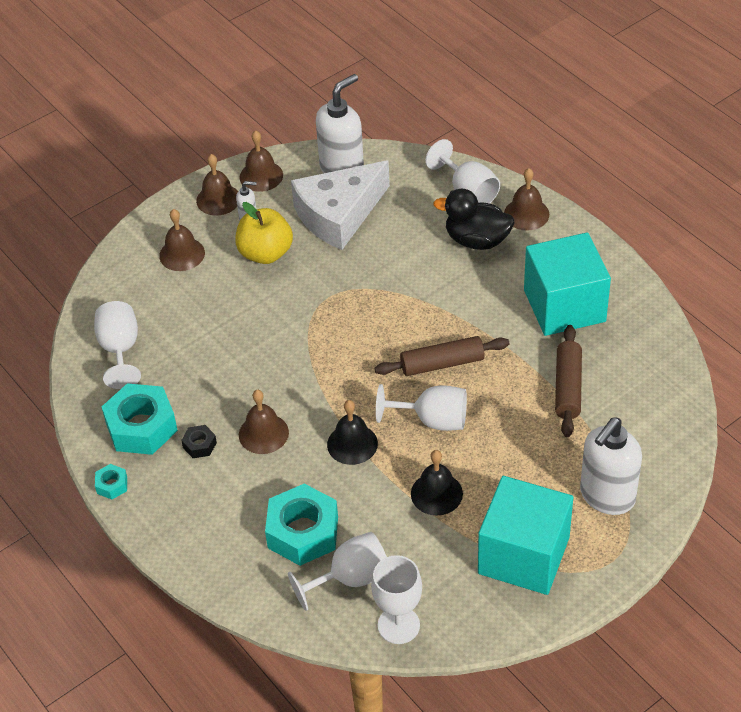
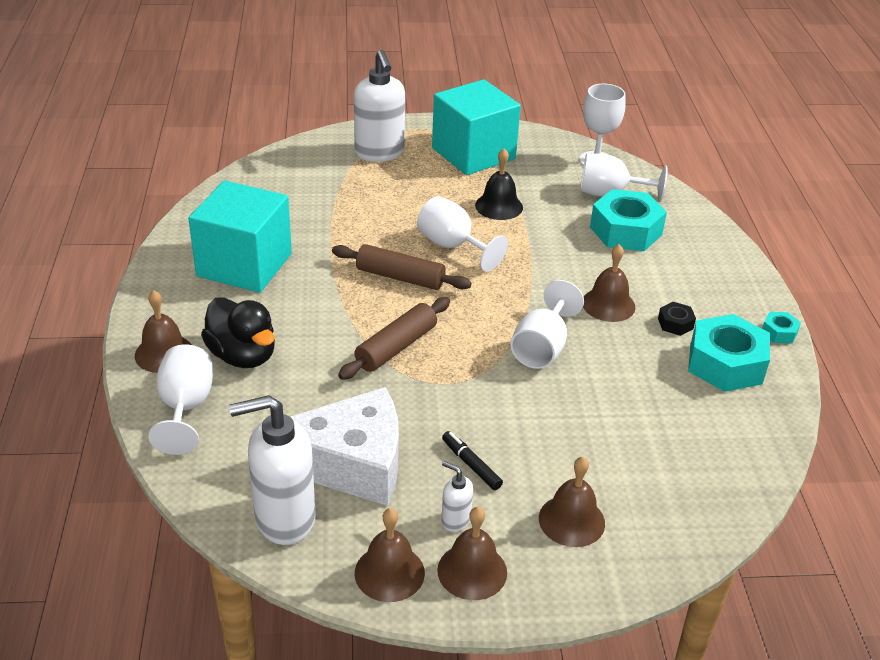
camera: 150 degrees left, 10 degrees down
(120, 350) = (712, 447): white goblet -> white goblet (542, 348)
(265, 253) = (471, 465): yellow apple -> black marker
(352, 444) = (535, 262): black bell -> none
(568, 387) = (321, 215): brown rolling pin -> brown rolling pin (396, 347)
(606, 496) = (379, 153): white soap dispenser -> white soap dispenser turned 90 degrees clockwise

